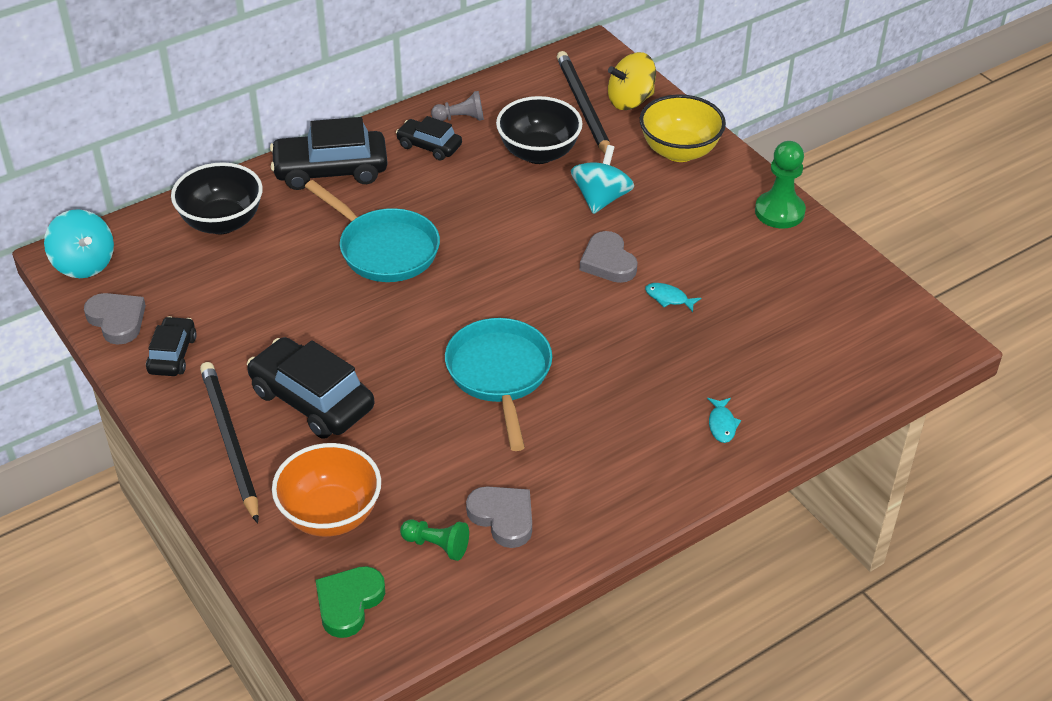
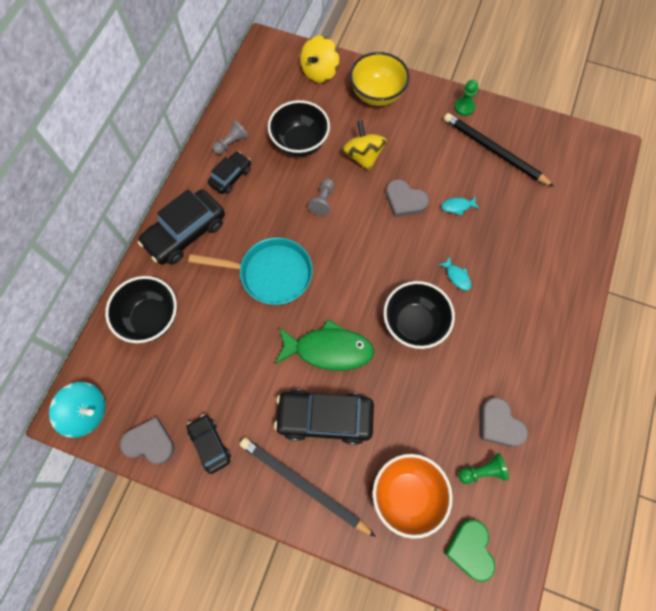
camera: 35 degrees left, 25 degrees up
(378, 345) = (328, 349): none -> green fish
(429, 146) = (231, 176): black car -> black car turned 135 degrees clockwise
(499, 374) = (414, 323): turquoise pan -> black bowl
(503, 518) = (499, 424): grey heart -> grey heart turned 135 degrees counterclockwise
(510, 216) = (323, 201): none -> grey pawn
(583, 107) = (297, 92): black pencil -> black pencil (494, 151)
(601, 199) = (363, 156): turquoise spinning top -> yellow spinning top
(722, 424) = (554, 277): turquoise fish -> turquoise fish (457, 276)
(779, 212) = (464, 107): green pawn -> green pawn, size x0.62

